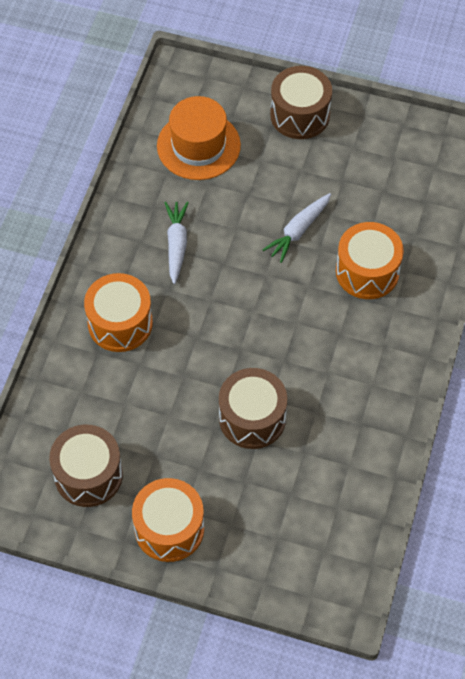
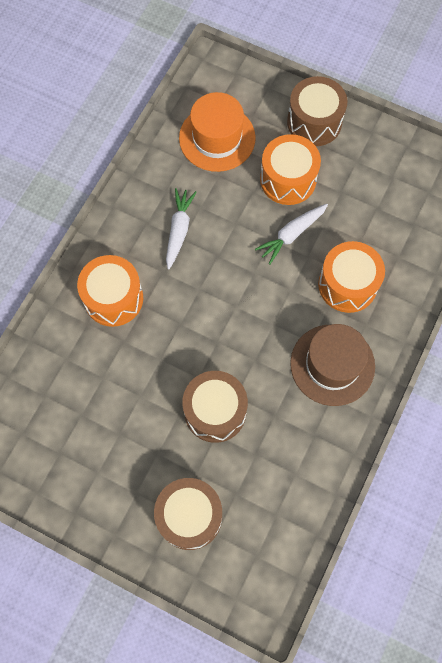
camera: 10 degrees right, 10 degrees up
(88, 475) = (56, 441): brown drum -> brown drum (189, 516)
(169, 528) = (118, 508): orange drum -> orange drum (288, 179)
(366, 352) = (332, 364): none -> brown hat

